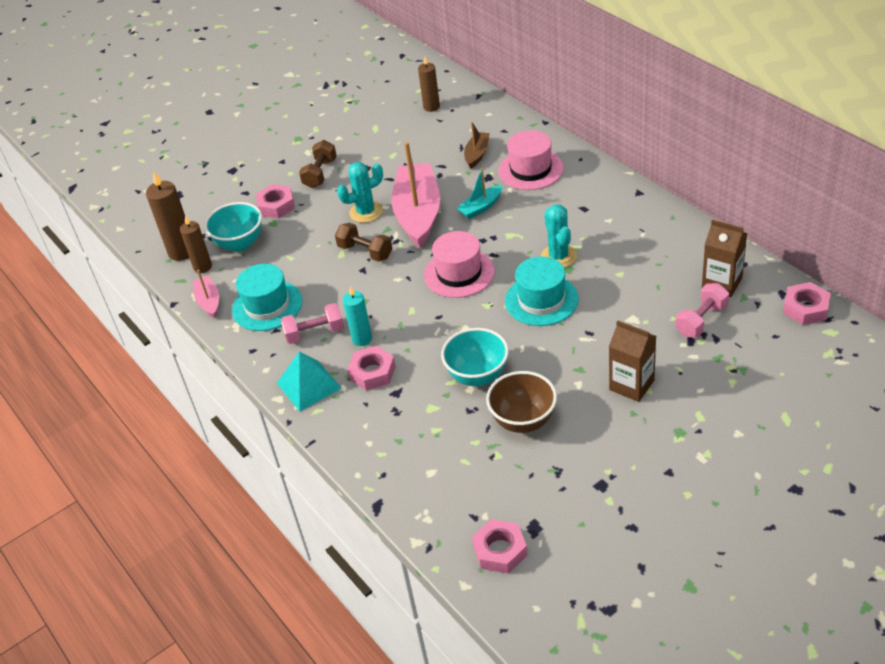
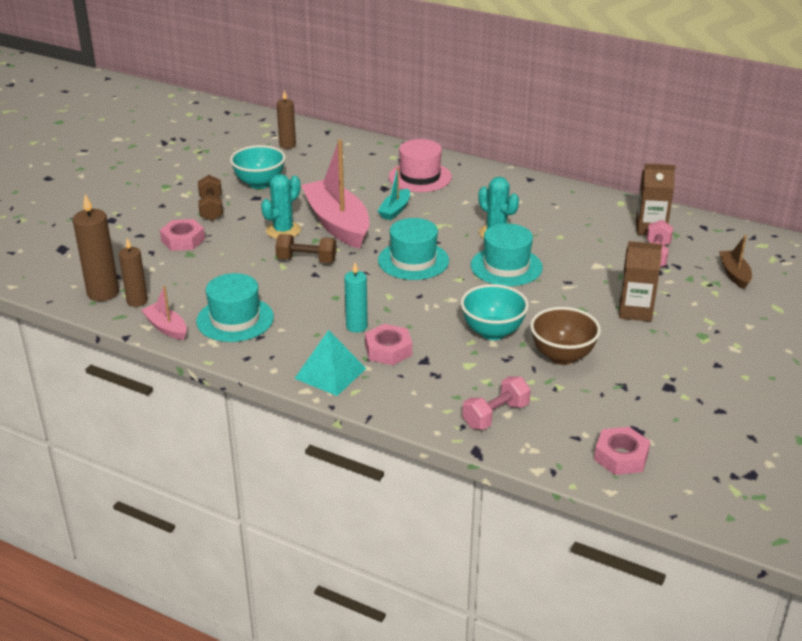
camera: 30 degrees left, 10 degrees down
(240, 243) = (165, 276): turquoise bowl -> turquoise bowl (259, 183)
(315, 333) = (304, 331): pink dumbbell -> pink dumbbell (495, 415)
(459, 273) = (413, 260): pink hat -> turquoise hat
(477, 154) = (360, 173): brown boat -> brown boat (734, 274)
(805, 308) = (730, 233): pink nut -> none

